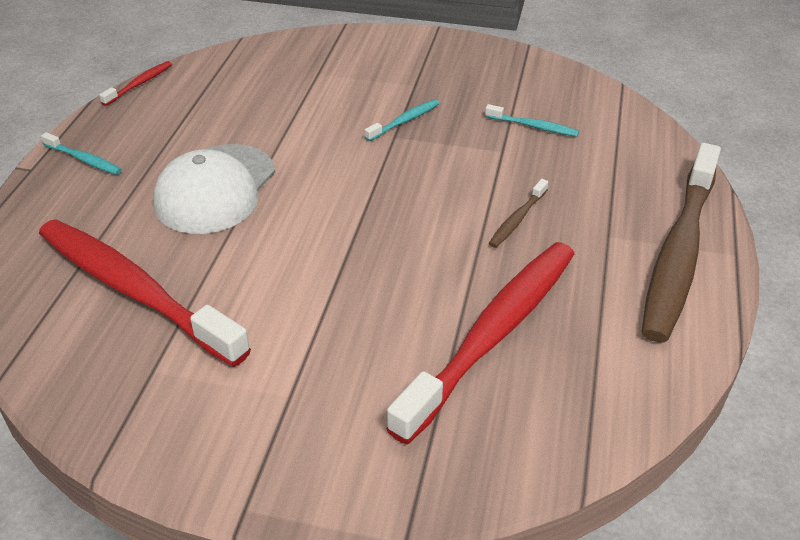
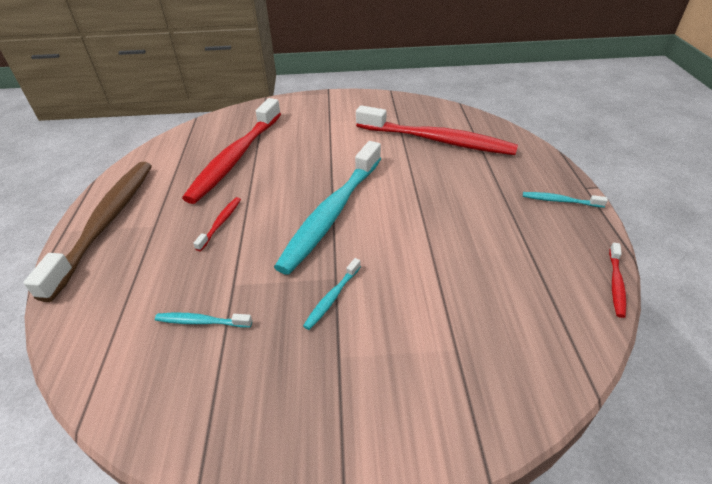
camera: 165 degrees right, 0 degrees up
(215, 189) = (446, 200): white cap -> none
(368, 202) = (332, 213): none -> turquoise toothbrush
(517, 219) = (220, 223): brown toothbrush -> red toothbrush

